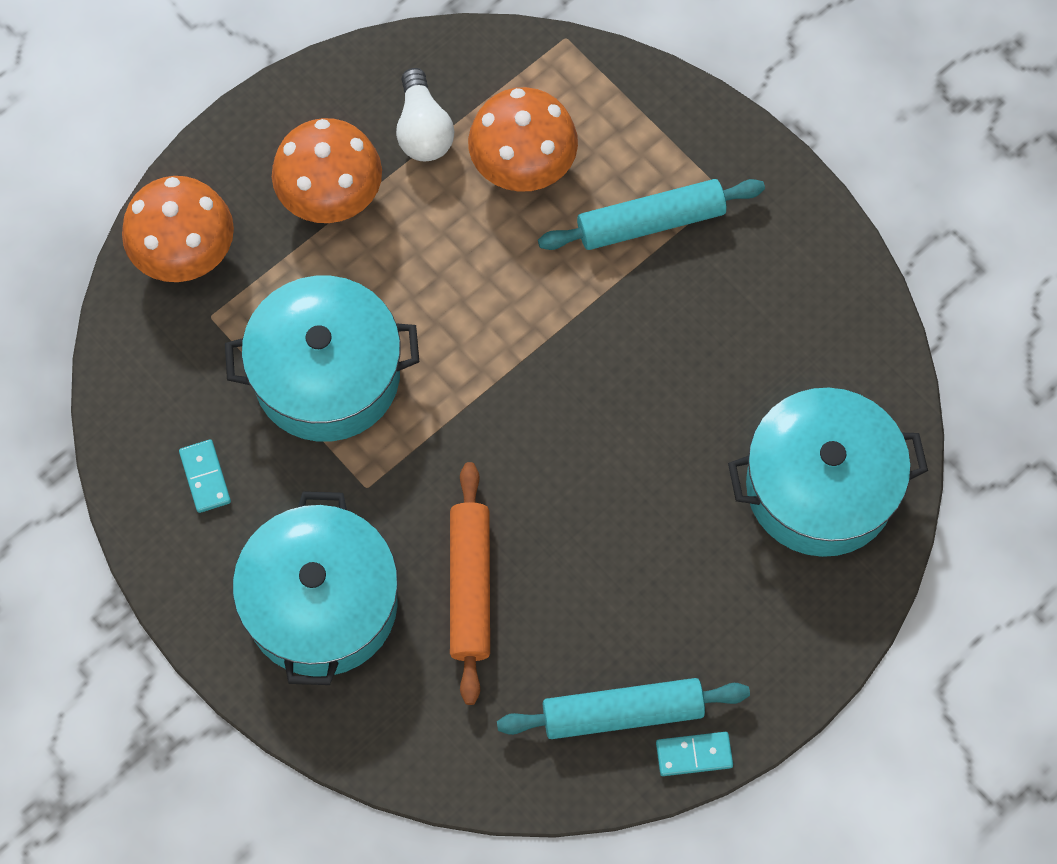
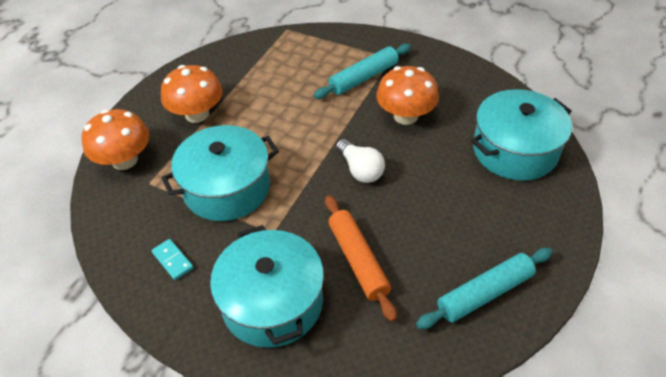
camera: 20 degrees left, 20 degrees down
(423, 130) = (234, 77): white light bulb -> white light bulb (360, 170)
(523, 164) = (290, 75): orange mushroom -> orange mushroom (405, 116)
(694, 755) = (540, 300): turquoise domino -> none

